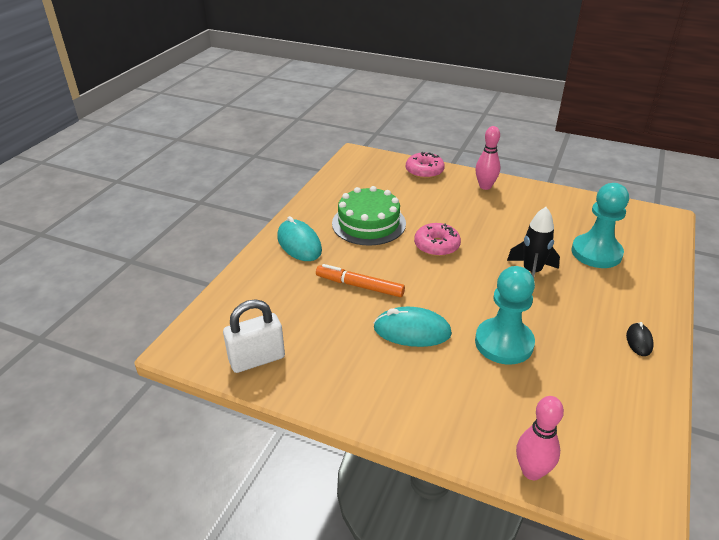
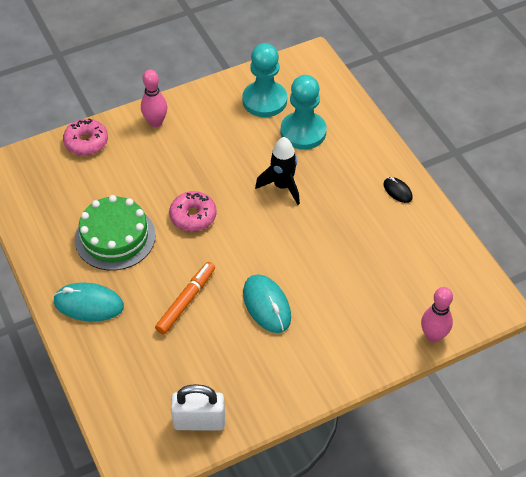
camera: 50 degrees left, 15 degrees up
(257, 359) = (199, 421): white padlock -> white padlock turned 75 degrees clockwise
(359, 286) = (186, 301): orange marker -> orange marker turned 150 degrees clockwise
(412, 331) = (267, 305): turquoise mouse -> turquoise mouse turned 75 degrees counterclockwise
(504, 343) = (329, 262): turquoise pawn -> turquoise pawn (264, 100)

